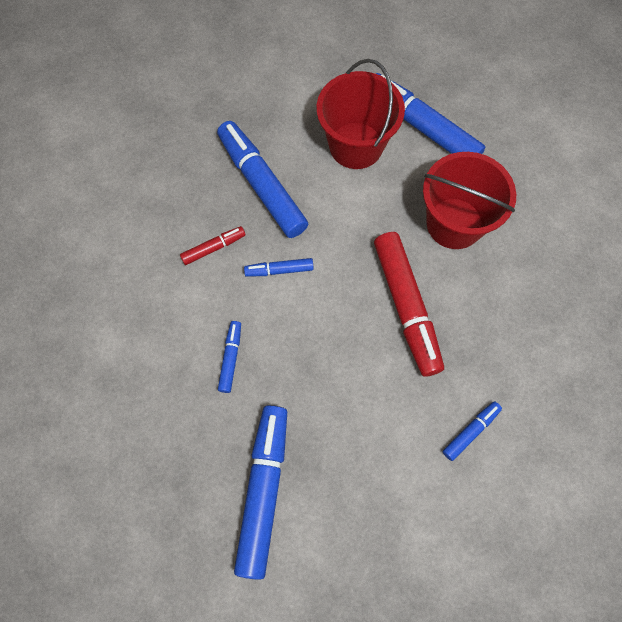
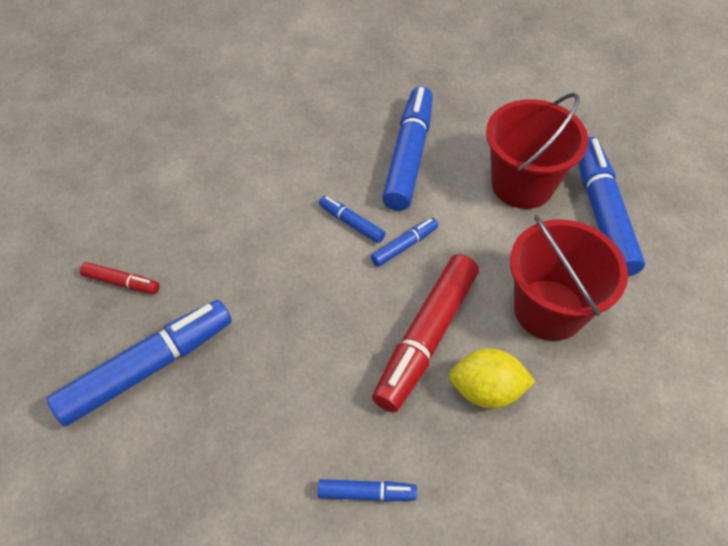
camera: 45 degrees right, 15 degrees down
(214, 248) = (320, 169): red marker -> red marker (122, 282)
(231, 358) = (241, 253): blue marker -> blue marker (404, 246)
(470, 308) = (486, 390): none -> yellow lemon

